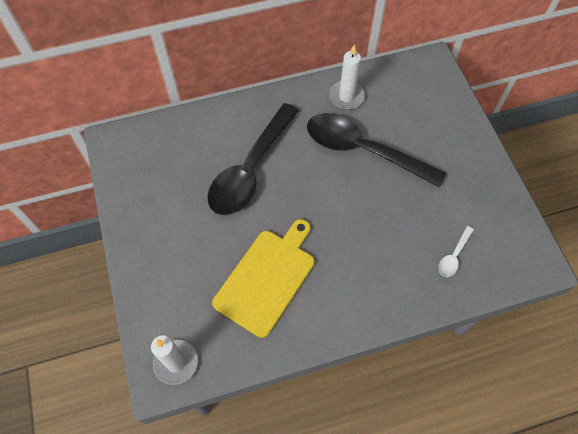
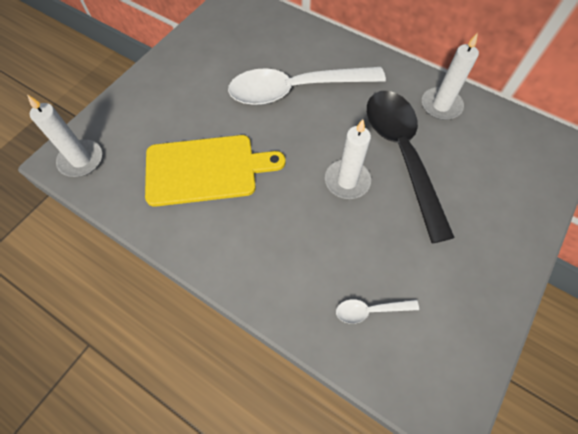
camera: 50 degrees right, 0 degrees up
(250, 169) = (295, 90): black spoon -> white spoon
(355, 197) = (347, 181): none -> white candle

